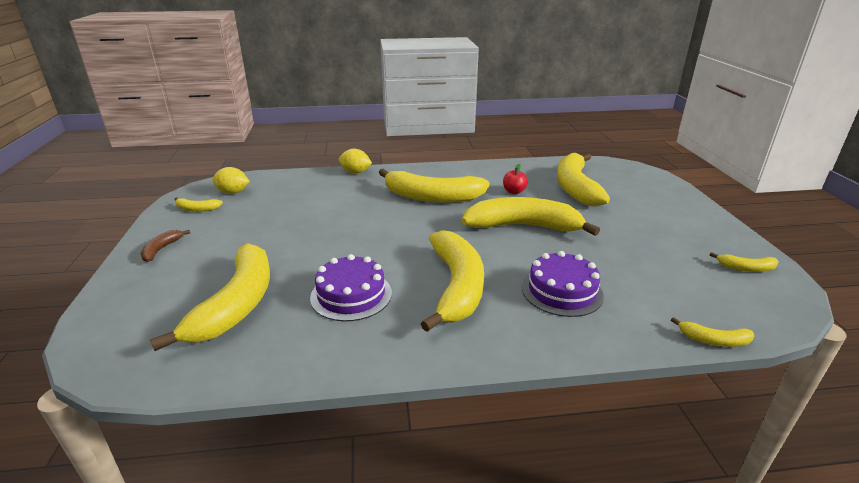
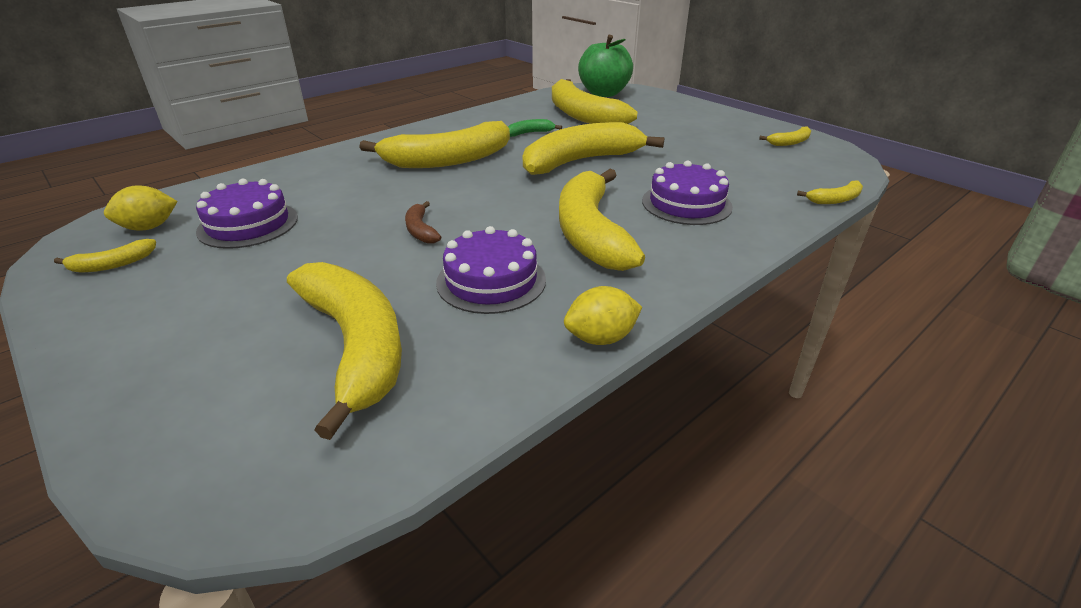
camera: 35 degrees left, 5 degrees up
(161, 249) = (124, 332): brown banana -> brown banana (420, 230)
(276, 206) = (248, 224): none -> purple cake
(355, 172) = (313, 159): yellow lemon -> yellow lemon (601, 338)
(456, 287) = (591, 233): yellow banana -> yellow banana turned 150 degrees counterclockwise
(514, 191) = (529, 133): red apple -> green banana
(620, 172) = (604, 93): none -> green apple

